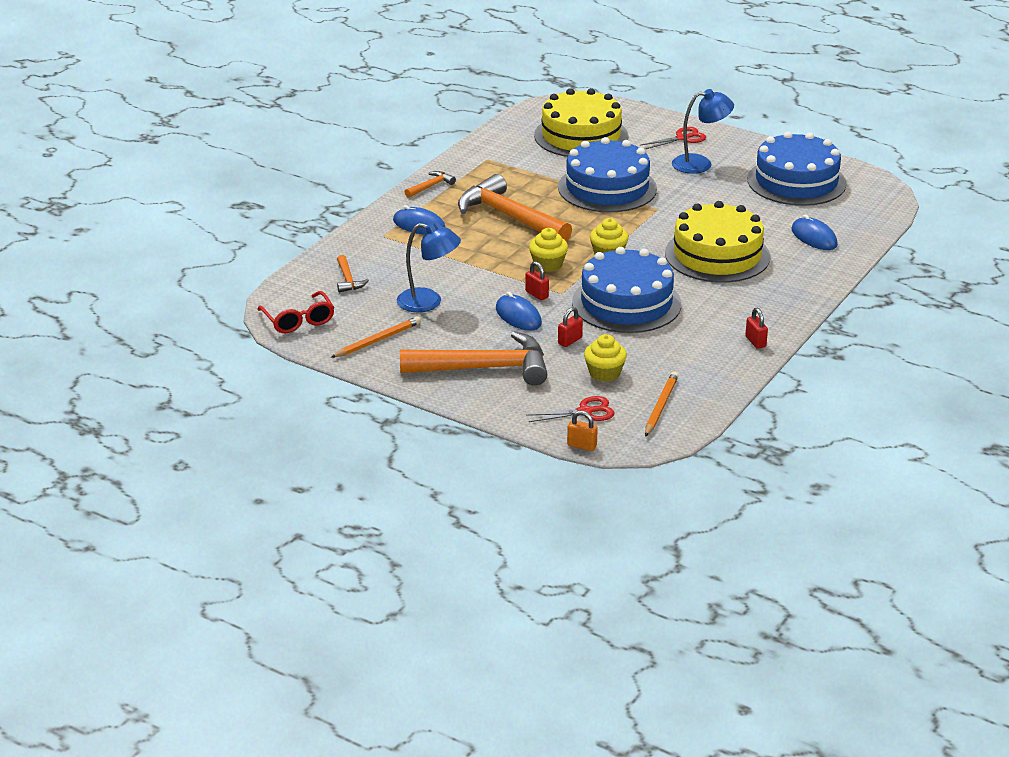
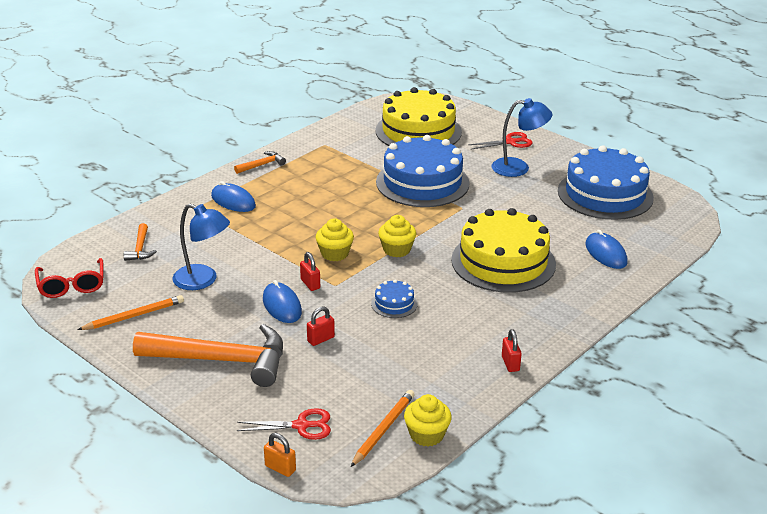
camera: 10 degrees right, 0 degrees up
(509, 217) = (319, 201): orange hammer -> none
(604, 373) = (340, 381): yellow cupcake -> yellow cupcake (426, 435)
(626, 303) = (394, 304): blue cake -> blue cake, size x0.42

